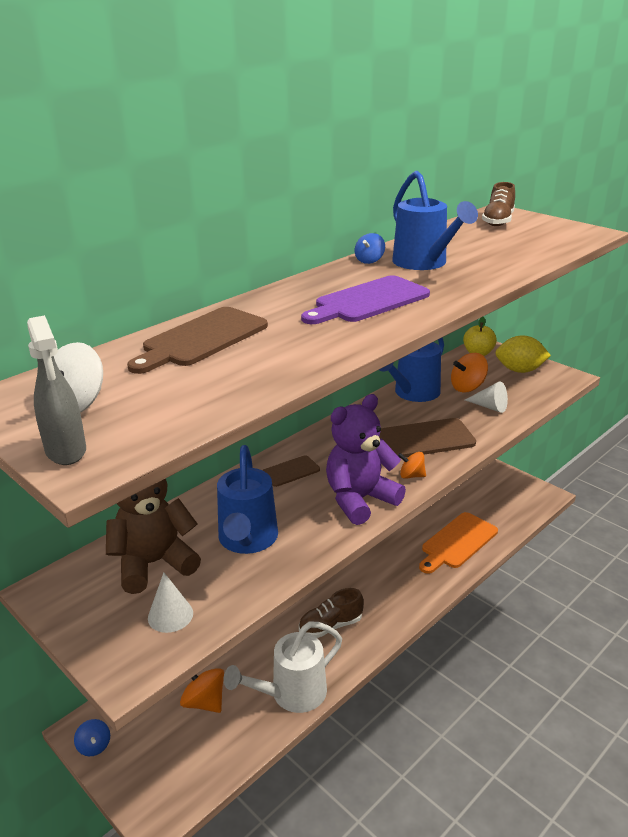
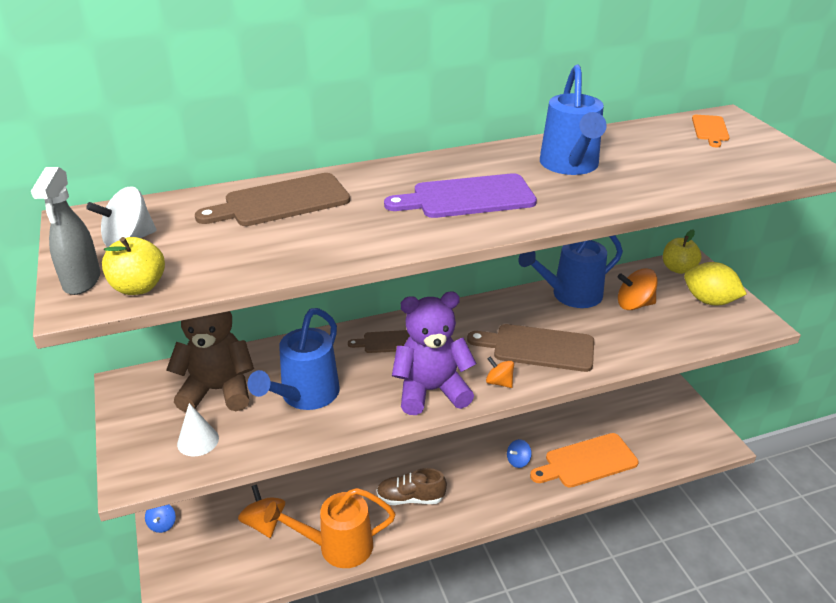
camera: 25 degrees right, 5 degrees up
(137, 440) = (138, 287): none -> yellow apple
(291, 694) = (337, 546): white watering can -> orange watering can
(369, 260) = (518, 150): blue spinning top -> blue spinning top (518, 461)
(489, 407) = (640, 333): white cone -> none
(498, 221) = (710, 129): brown shoe -> orange cutting board

